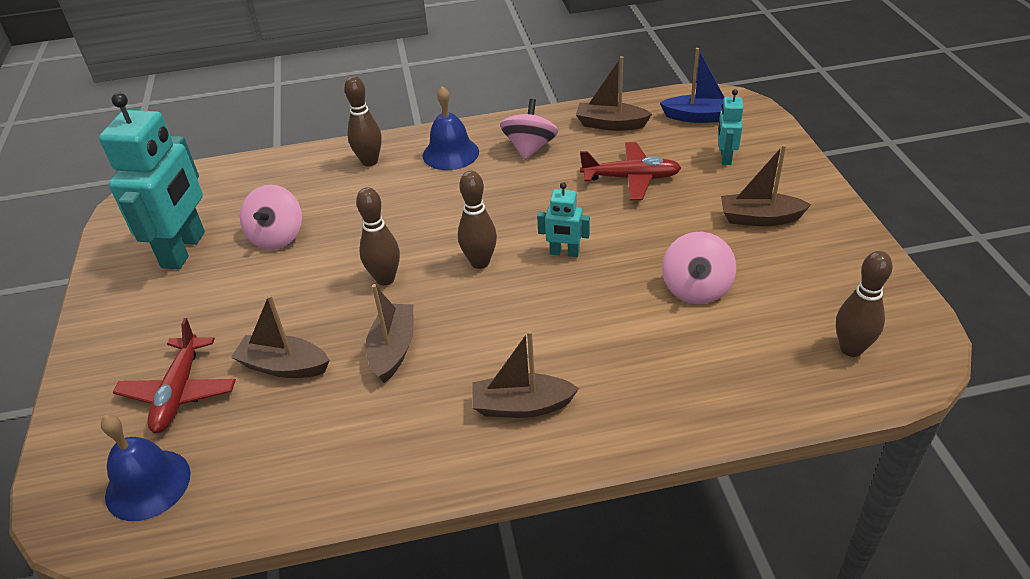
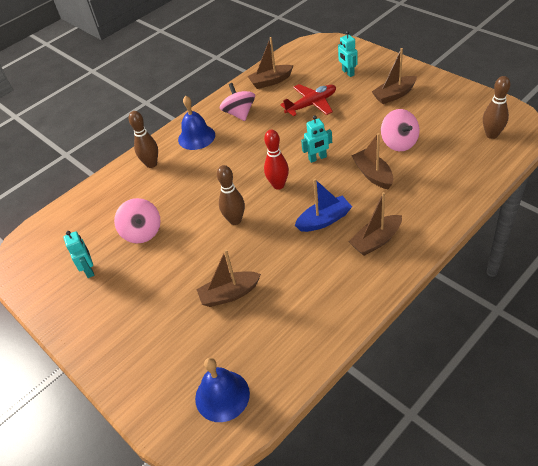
camera: 30 degrees left, 5 degrees up
(179, 393) = (183, 343): red plane -> none
(184, 250) = (89, 270): turquoise robot -> turquoise robot, size x0.47
(393, 349) = (281, 252): brown boat -> brown boat (373, 174)
(480, 262) = (278, 185): brown bowling pin -> red bowling pin
(699, 117) = (313, 57): blue boat -> blue boat (324, 220)

